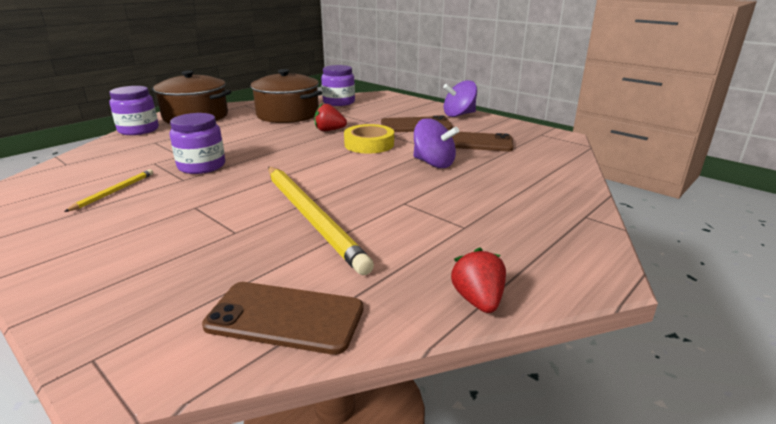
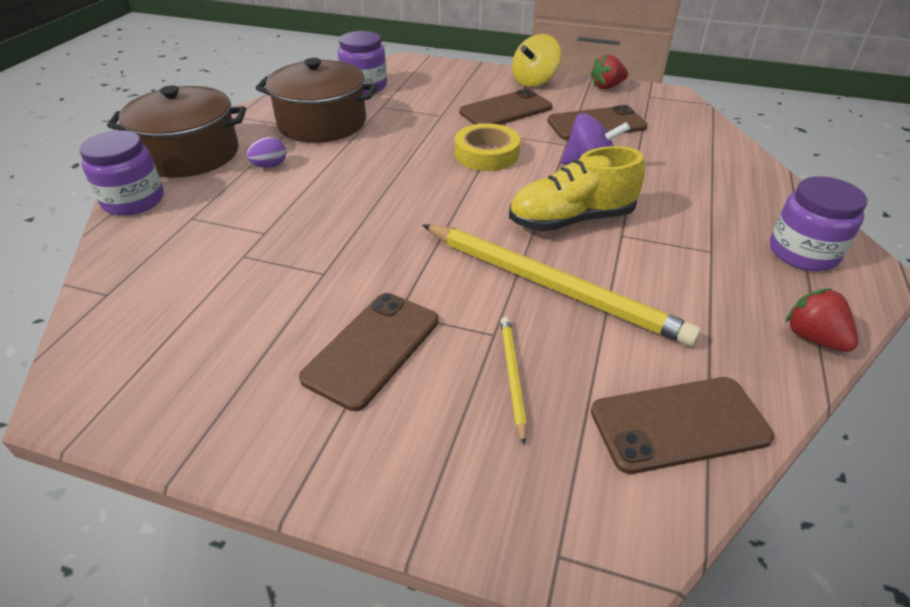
camera: 25 degrees left, 15 degrees up
(114, 192) = (255, 322): yellow pencil -> yellow pencil (512, 377)
(153, 219) = (372, 348): none -> brown phone
(201, 166) = (320, 244): purple jar -> purple jar (803, 252)
(229, 128) = (270, 166): none -> purple egg
(329, 130) = (412, 141): red strawberry -> red strawberry (607, 87)
(378, 187) = (571, 220): none -> yellow shoe
(459, 115) = (534, 81): purple spinning top -> yellow spinning top

